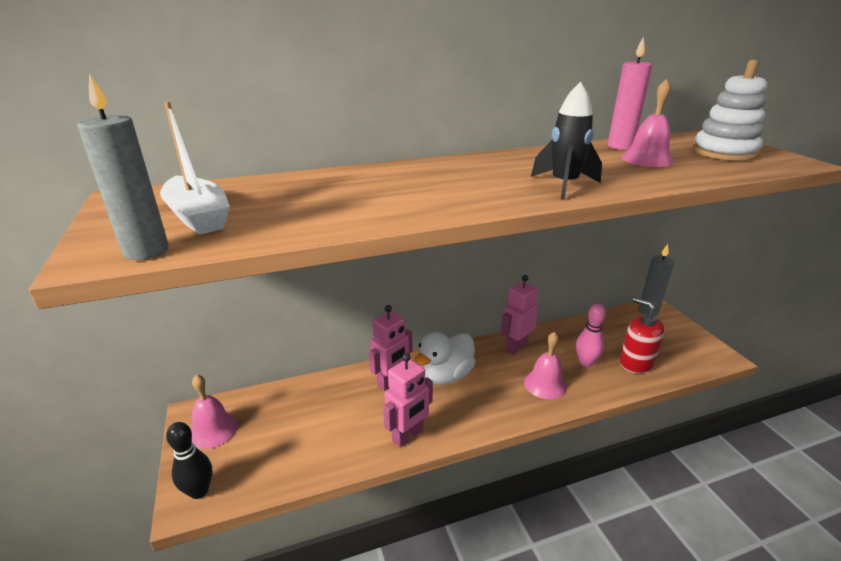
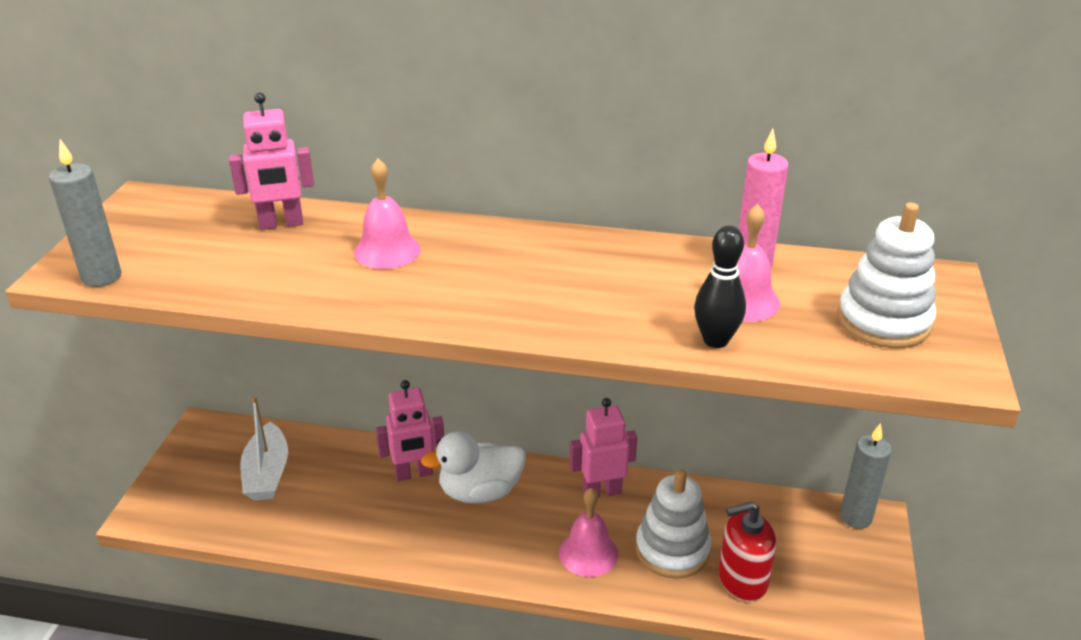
camera: 30 degrees right, 5 degrees up
(198, 217) = (173, 246): white boat -> white boat (267, 473)
(199, 491) = (157, 507): black bowling pin -> black bowling pin (715, 340)
(213, 429) = (207, 452): pink bell -> pink bell (387, 250)
(408, 436) = (378, 542): pink robot -> pink robot (281, 224)
(564, 185) = (559, 313): black rocket -> none
(586, 362) = (672, 550): pink bowling pin -> white stacking toy
(636, 363) = (742, 579): red soap dispenser -> red soap dispenser turned 90 degrees counterclockwise

